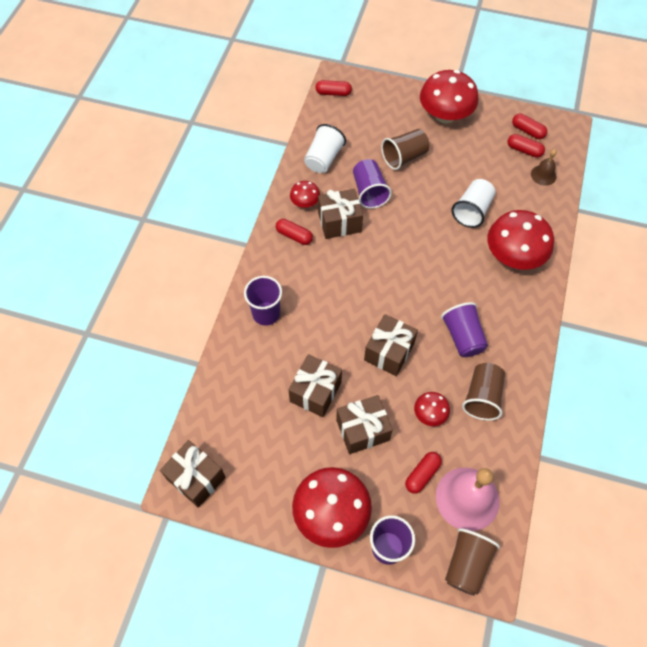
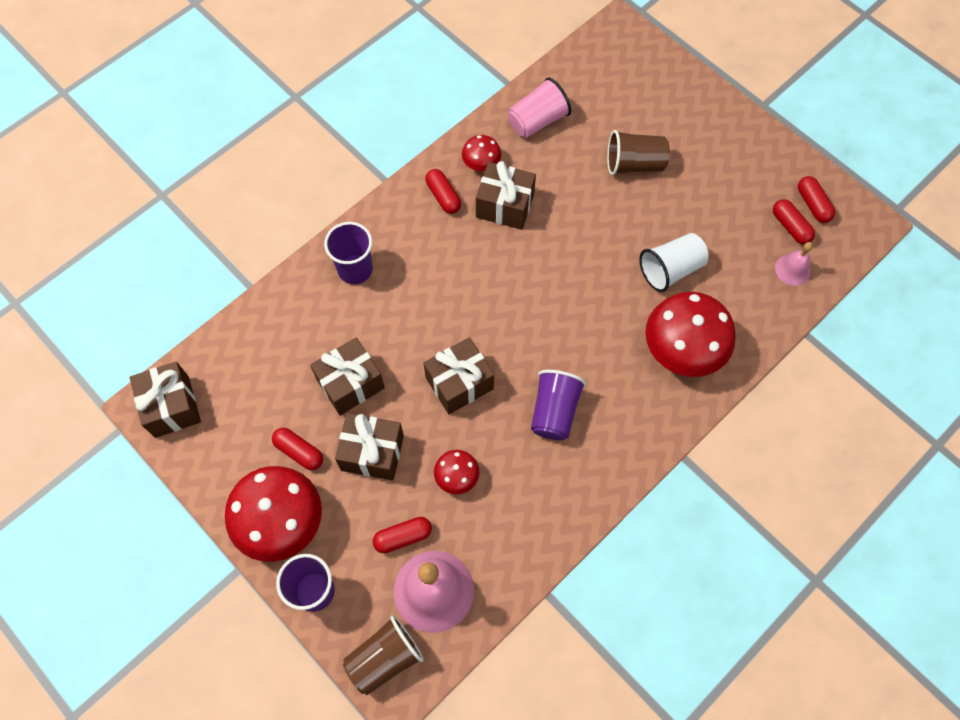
camera: 30 degrees right, 5 degrees up
(323, 159) = (537, 121): white cup -> pink cup
(333, 93) = (603, 45): red capsule -> red capsule (299, 451)
(369, 192) = (563, 186): purple cup -> none
(445, 115) = (721, 135): red mushroom -> none
(482, 397) = (528, 491): brown cup -> none
(543, 175) = (792, 269): brown bell -> pink bell

